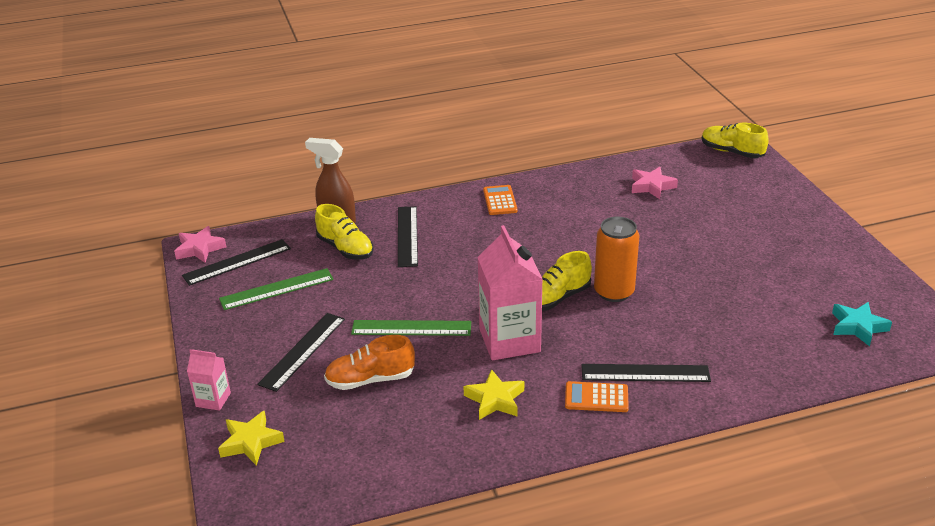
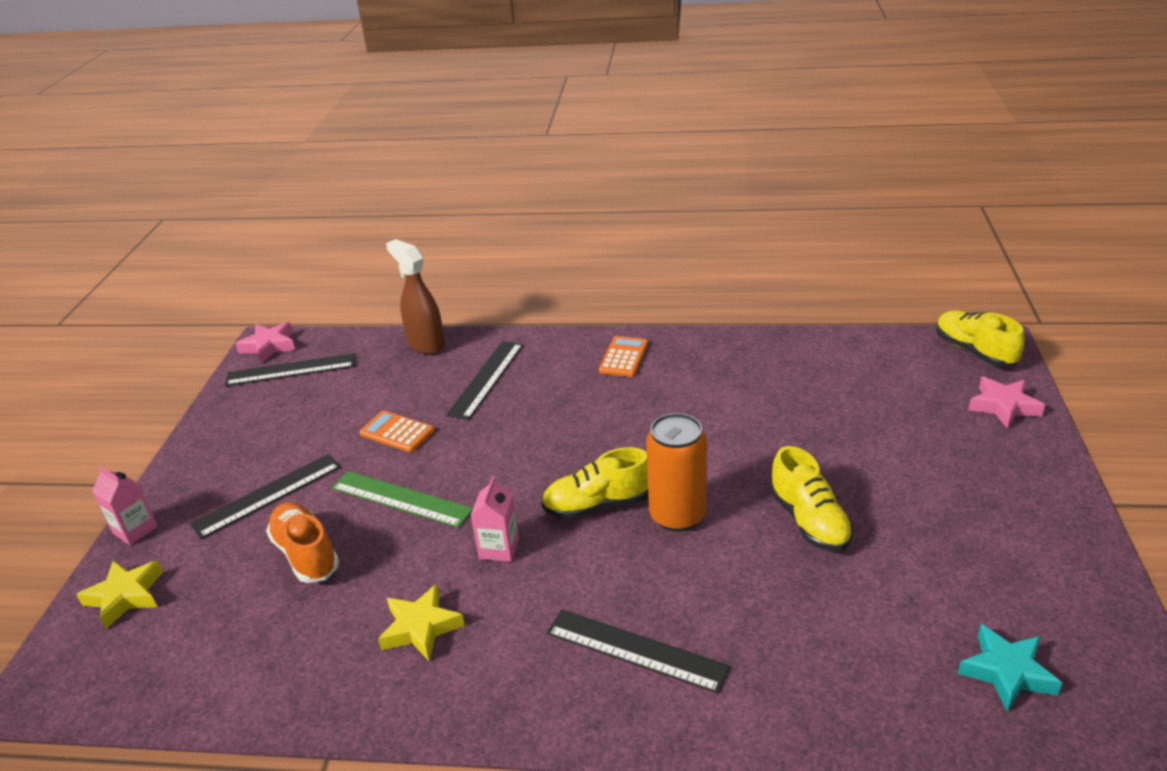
camera: 25 degrees right, 0 degrees up
(277, 289) = (303, 412): green ruler -> none
(345, 248) = (409, 379): yellow shoe -> yellow shoe (809, 521)
(370, 380) = (306, 554): orange shoe -> orange shoe turned 45 degrees clockwise
(509, 340) = (499, 548): pink carton -> pink carton, size x0.49
(596, 397) = (546, 667): orange calculator -> orange calculator (397, 432)
(651, 186) = (829, 378): pink star -> pink star (1003, 406)

